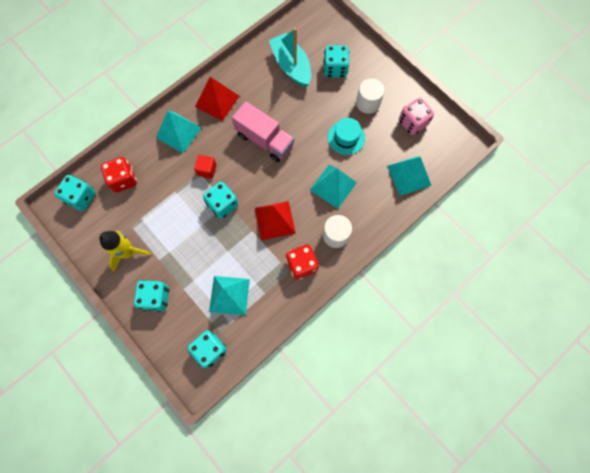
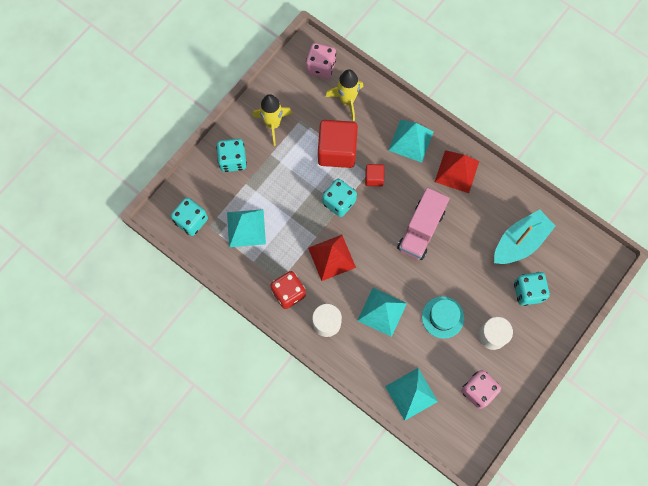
camera: 80 degrees right, 0 degrees up
(81, 197) = (321, 67): turquoise dice -> pink dice
(123, 180) = (347, 101): red dice -> yellow rocket
(171, 197) = (337, 151): none -> red cube

